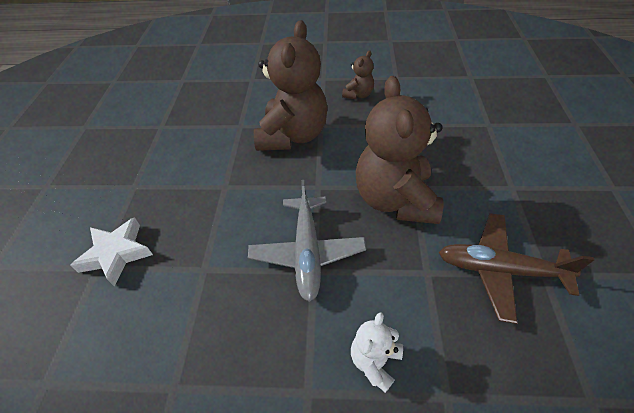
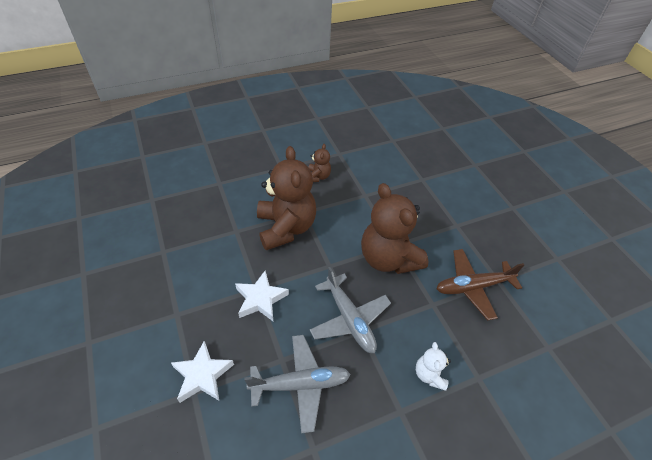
camera: 30 degrees left, 0 degrees up
(207, 304) = (301, 384): none -> grey plane
(222, 198) = (260, 299): none -> white star

